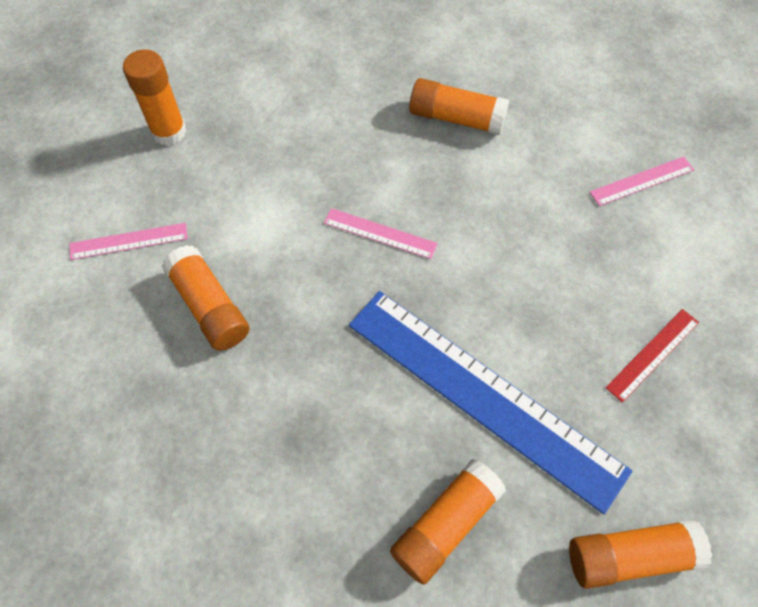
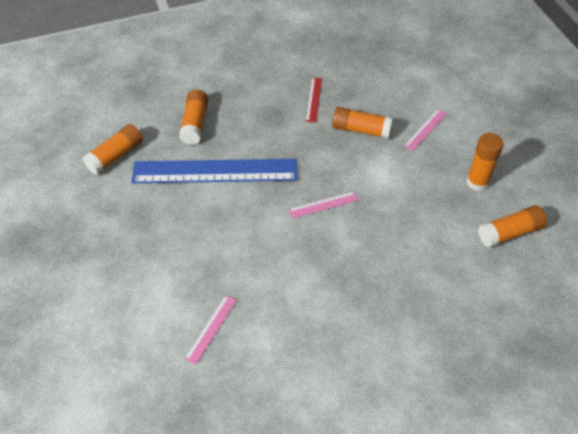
camera: 140 degrees right, 10 degrees down
(456, 118) = (347, 294): orange glue stick -> orange glue stick (509, 233)
(652, 354) = (149, 235): red ruler -> red ruler (314, 99)

